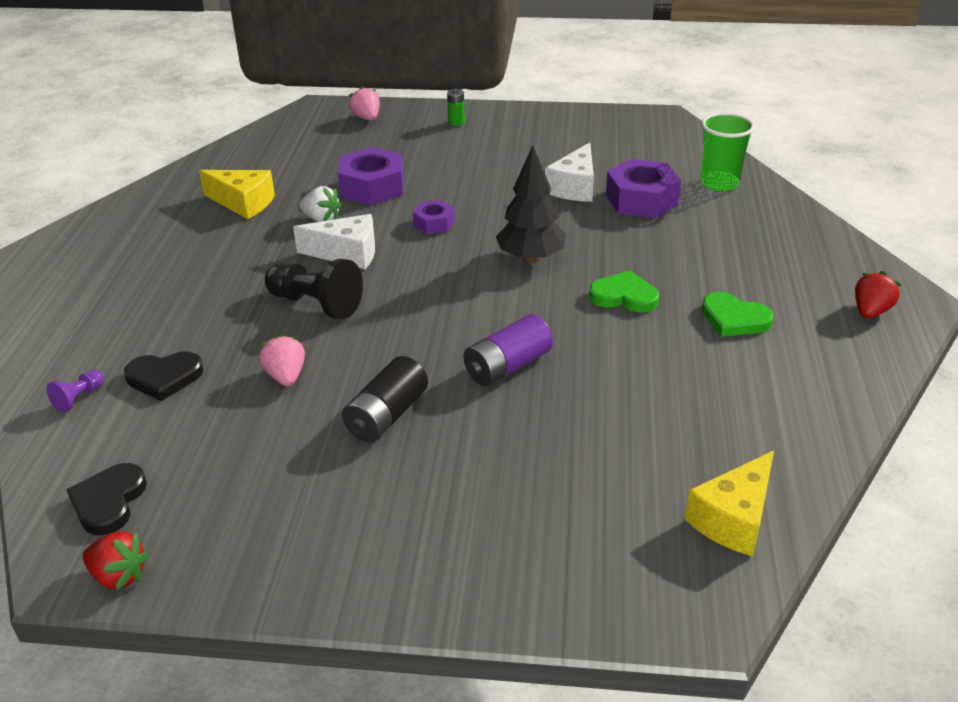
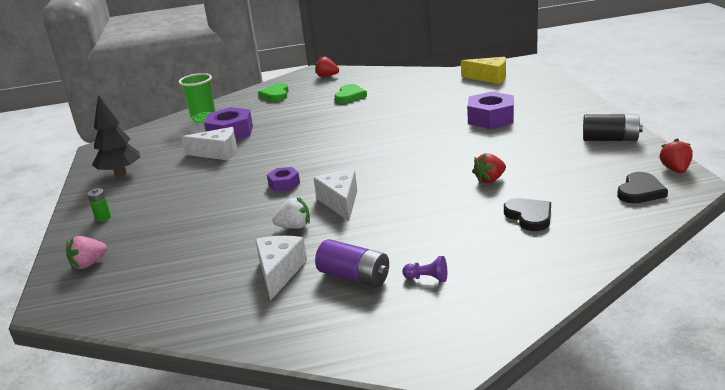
camera: 105 degrees left, 10 degrees down
(79, 398) = (579, 238): purple pawn -> purple pawn (427, 278)
(109, 501) = (640, 191): black heart -> black heart turned 45 degrees counterclockwise
(243, 203) = (279, 272): yellow cheese -> white cheese
(285, 376) = (490, 180): pink strawberry -> red strawberry
(316, 304) = (409, 194): black pawn -> none
(321, 219) = (294, 227): white strawberry -> white strawberry turned 75 degrees clockwise
(372, 187) = (234, 221): purple nut -> purple nut (490, 118)
(386, 416) = (495, 146): black battery -> black battery (610, 139)
(507, 366) = (428, 130): purple battery -> purple battery (354, 277)
(530, 258) = (316, 147): black tree -> black tree (120, 173)
(624, 296) = (344, 119): green heart -> green heart (275, 95)

